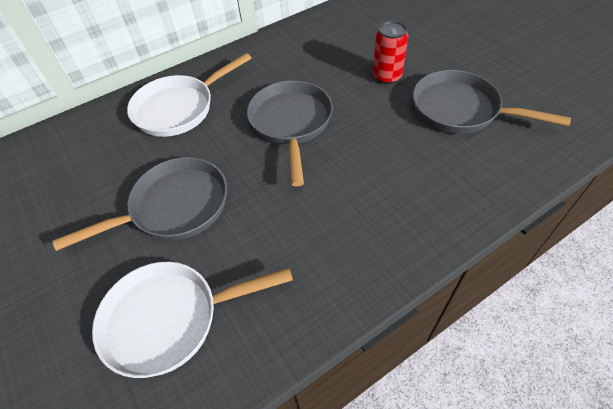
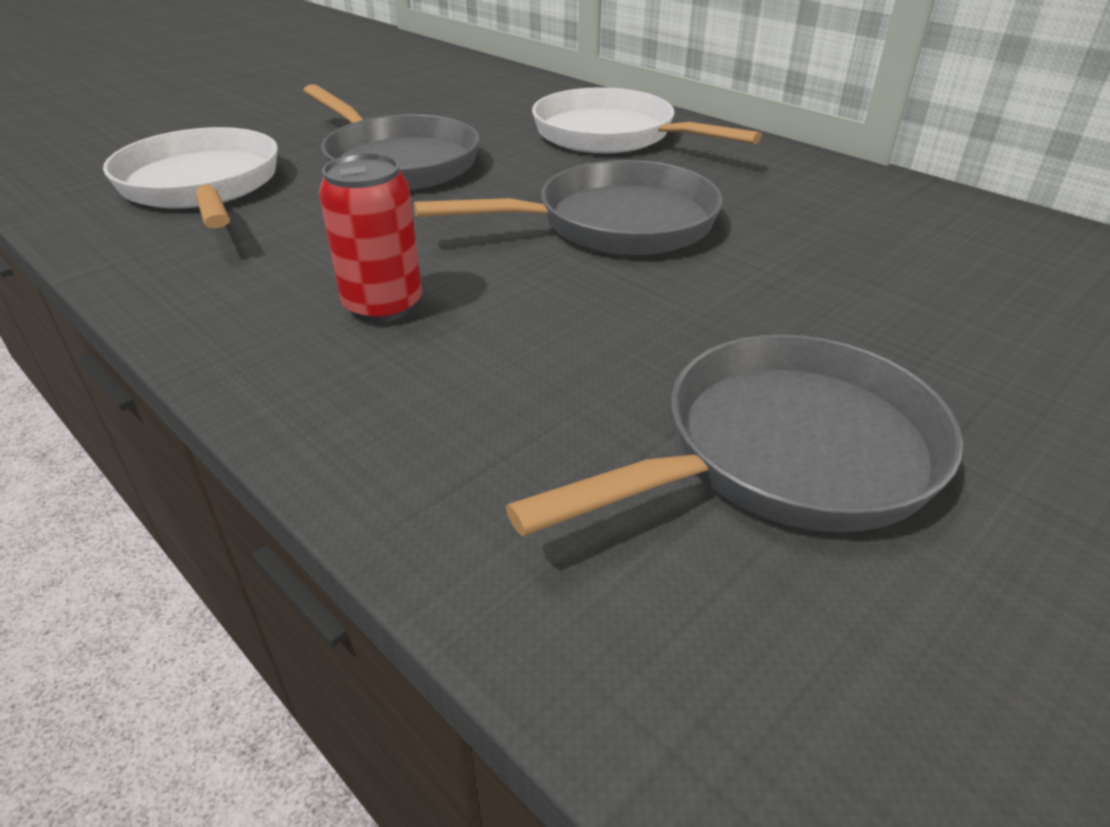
camera: 75 degrees right, 15 degrees down
(387, 76) = (849, 322): red can -> red can (383, 306)
(460, 110) = (784, 454): grey pan -> grey pan turned 45 degrees clockwise

